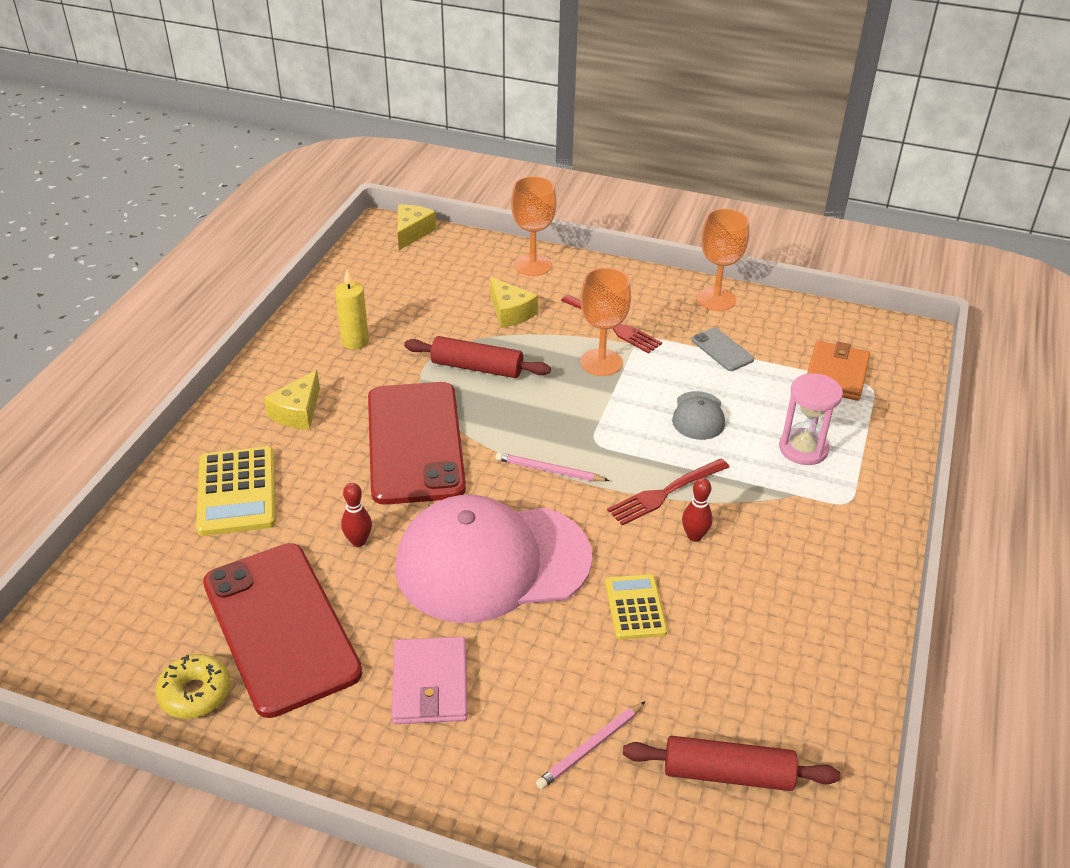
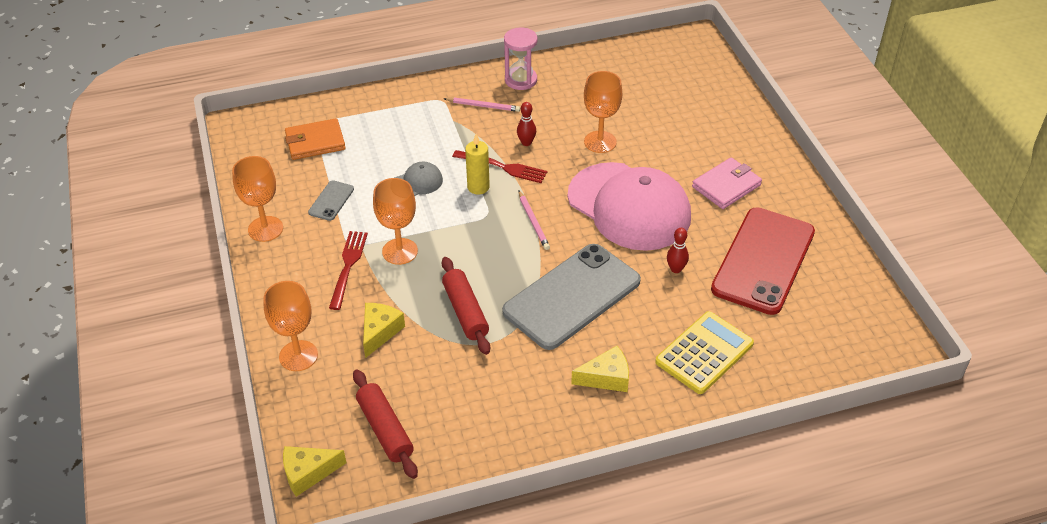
camera: 125 degrees left, 5 degrees up
(195, 693) = (833, 264): yellow donut -> none
(355, 342) = (500, 401): yellow candle -> yellow candle (478, 187)
(415, 442) = (572, 296): red phone -> grey phone
(590, 747) = (695, 120): pink pencil -> pink pencil (483, 106)
(635, 607) = (600, 142): yellow calculator -> orange goblet
(728, 773) = (659, 78): red rolling pin -> red rolling pin (385, 429)
(803, 449) = (408, 130): pink hourglass -> pink hourglass (521, 80)

